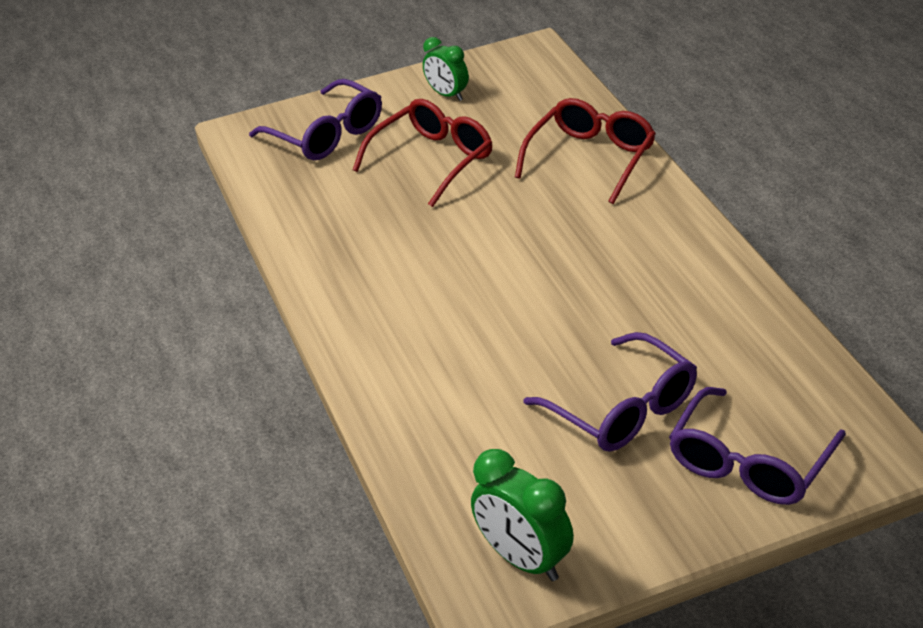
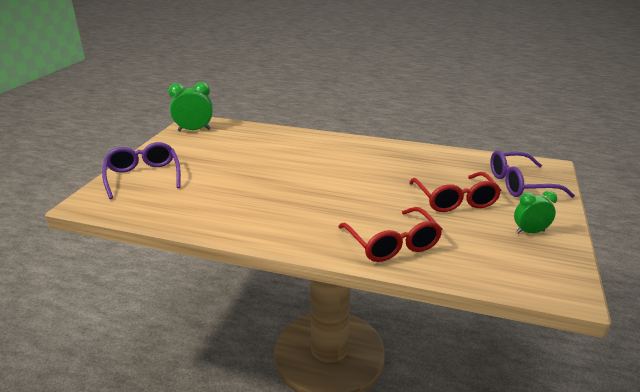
camera: 125 degrees right, 10 degrees down
(623, 409) = (213, 168): purple glasses -> none

